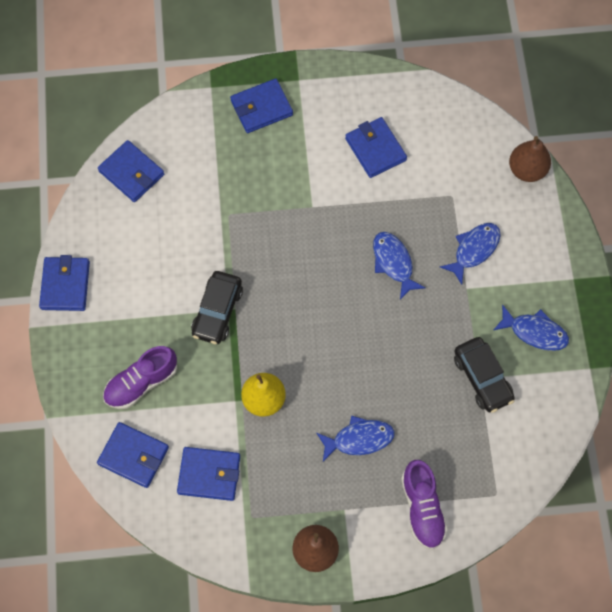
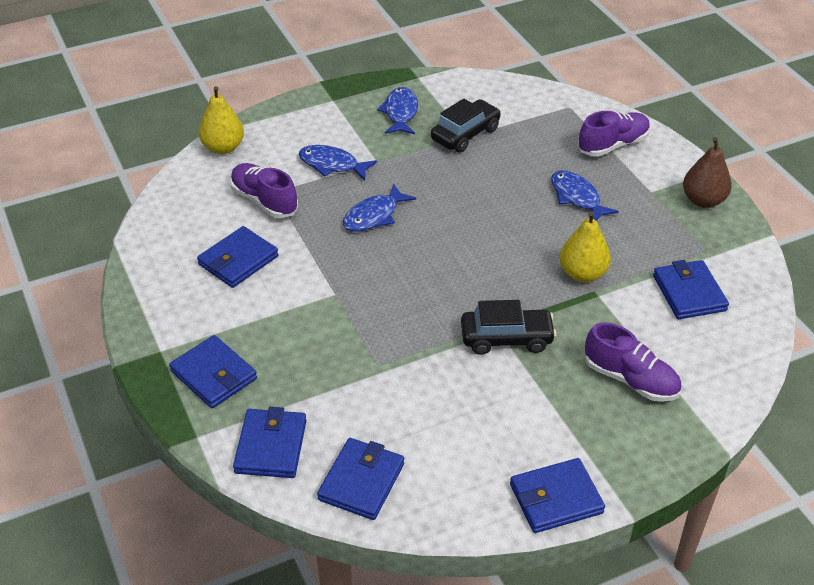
camera: 110 degrees left, 25 degrees down
(133, 456) = (715, 360): blue wallet -> blue wallet (271, 446)
(442, 184) = (264, 201): none -> purple shoe
(526, 170) = (223, 148): brown pear -> yellow pear

